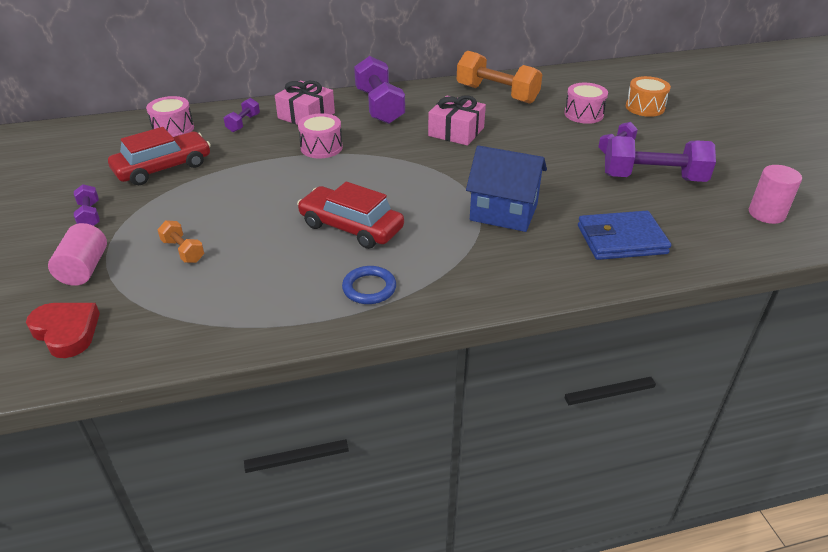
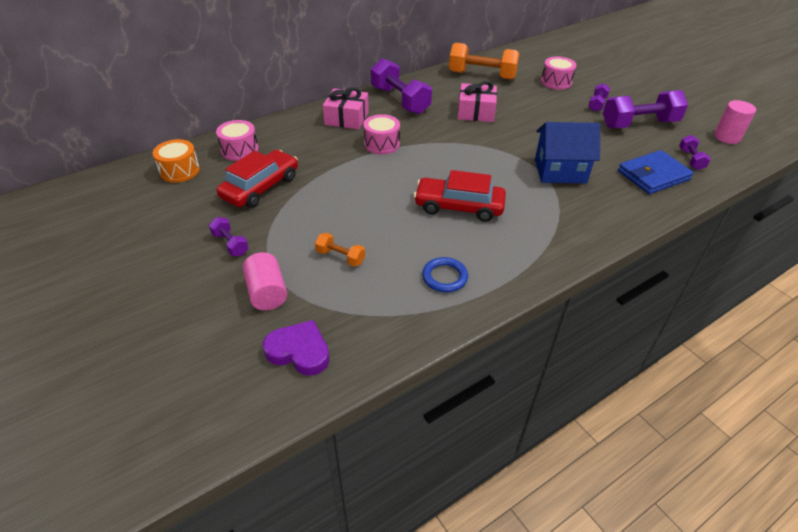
camera: 20 degrees left, 5 degrees up
(66, 332) = (299, 351): red heart -> purple heart
(243, 123) = (298, 134): purple dumbbell -> purple dumbbell (691, 159)
(369, 288) = (512, 253): blue ring -> blue ring (444, 277)
(645, 107) = (593, 70): orange drum -> orange drum (180, 171)

